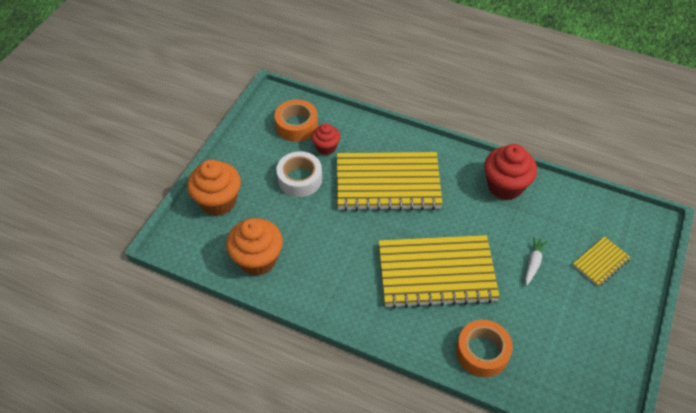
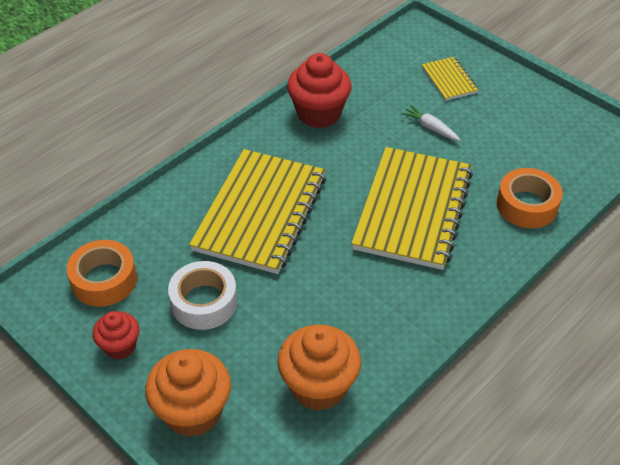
camera: 70 degrees left, 5 degrees down
(326, 147) = (165, 258): red cupcake -> red cupcake (120, 346)

